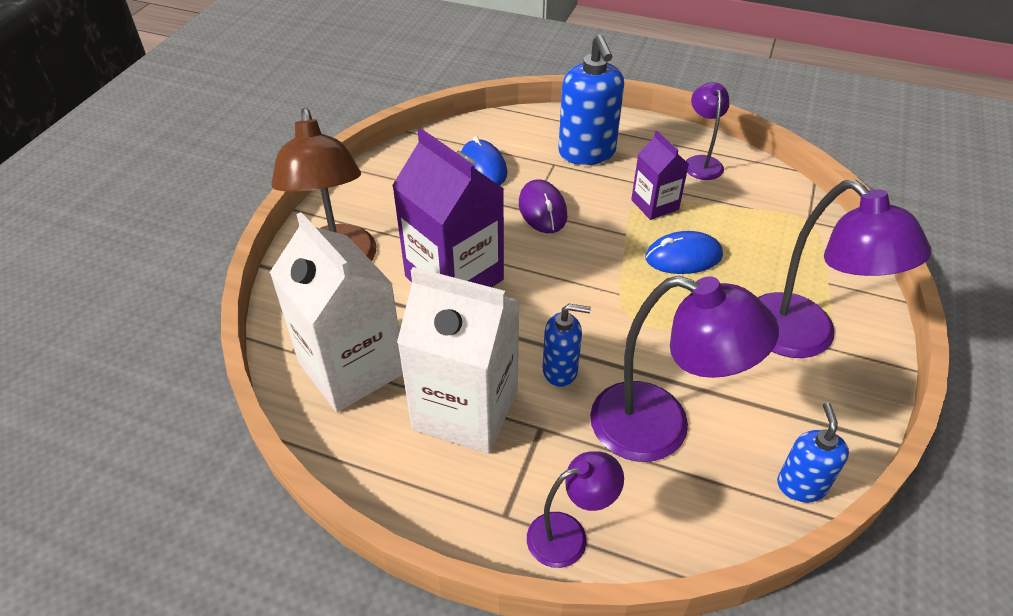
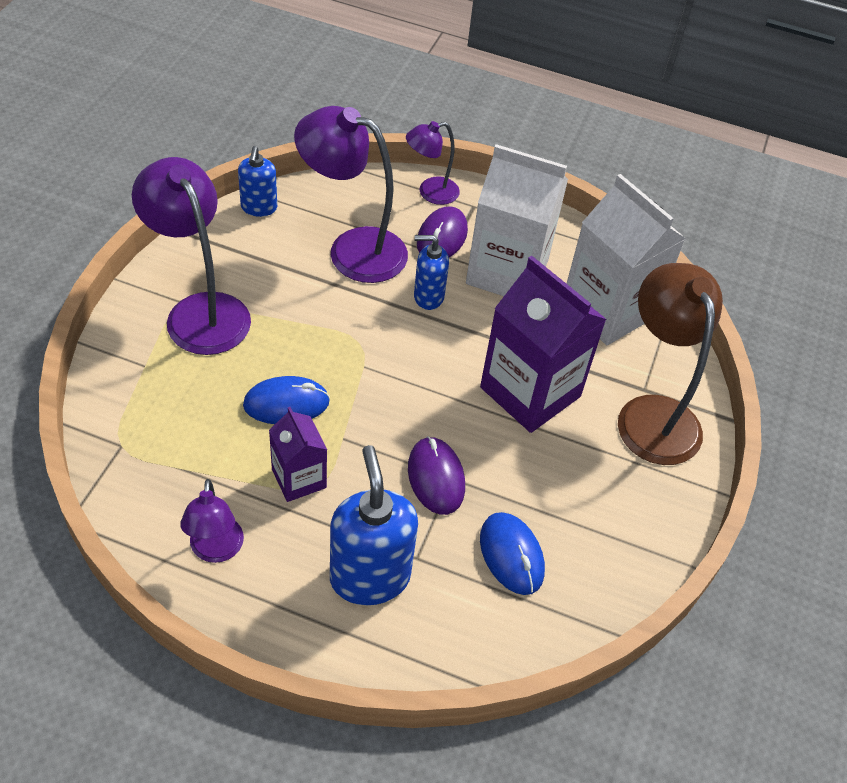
camera: 175 degrees right, 5 degrees up
(548, 456) = (442, 237): none -> purple mouse

